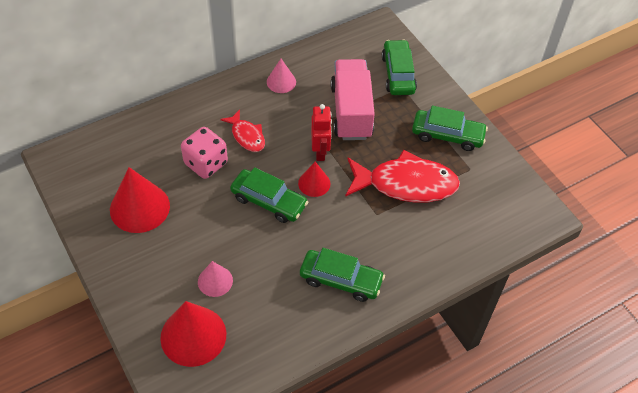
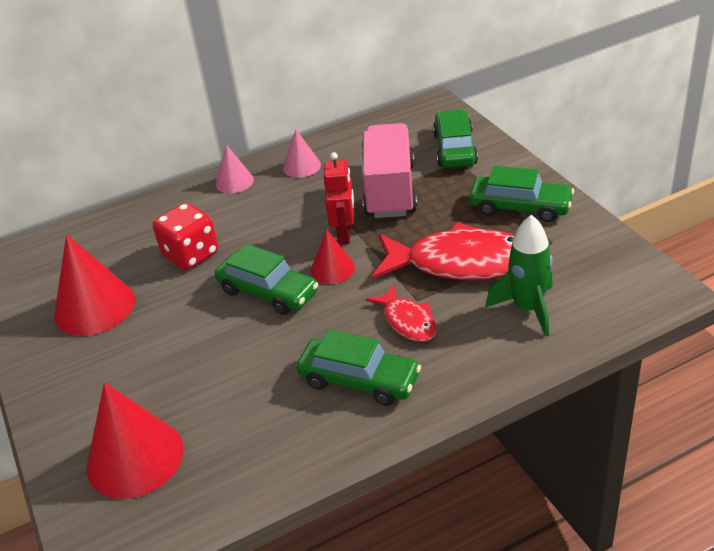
camera: 10 degrees right, 15 degrees down
(206, 163) = (191, 255): pink dice -> red dice
(215, 281) = (179, 388): pink cone -> pink cone (234, 181)
(247, 136) = (249, 223): red fish -> red fish (407, 321)
(453, 226) = (527, 309): none -> green rocket

